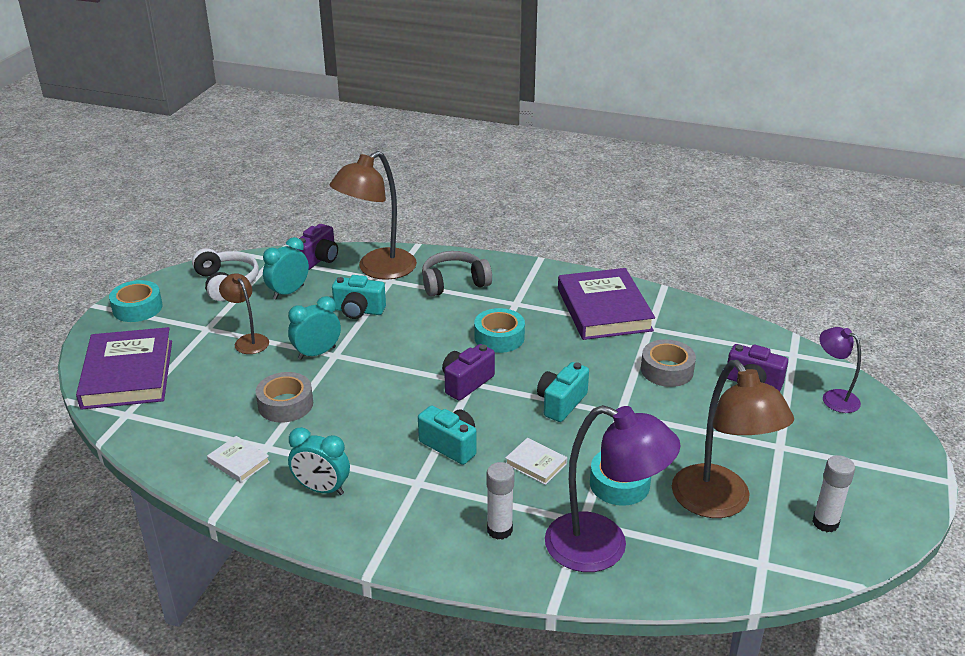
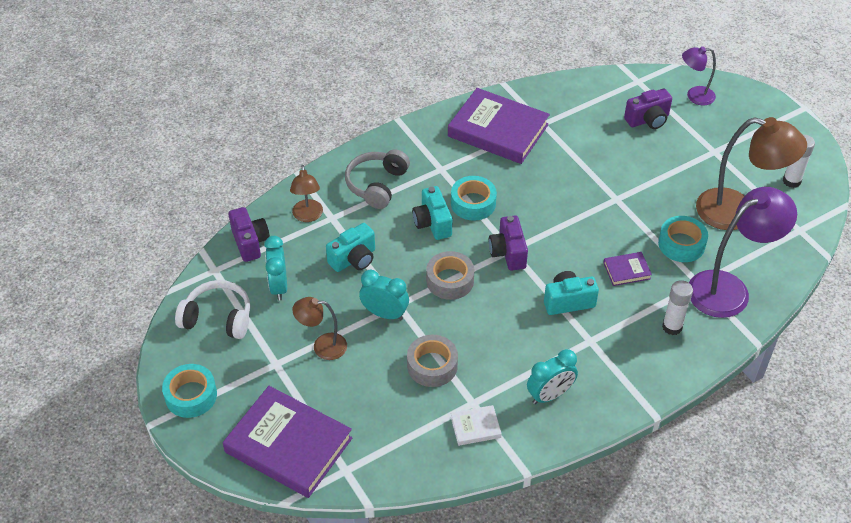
camera: 50 degrees left, 15 degrees up
(317, 353) = (385, 314): turquoise clock -> turquoise clock turned 105 degrees clockwise
(378, 270) = (308, 216): brown lamp -> brown lamp, size x0.53
(536, 464) = (627, 271): white book -> purple book
(561, 403) = (578, 219): turquoise camera -> turquoise camera (432, 223)
(667, 370) = (595, 147): grey tape -> grey tape (450, 280)

